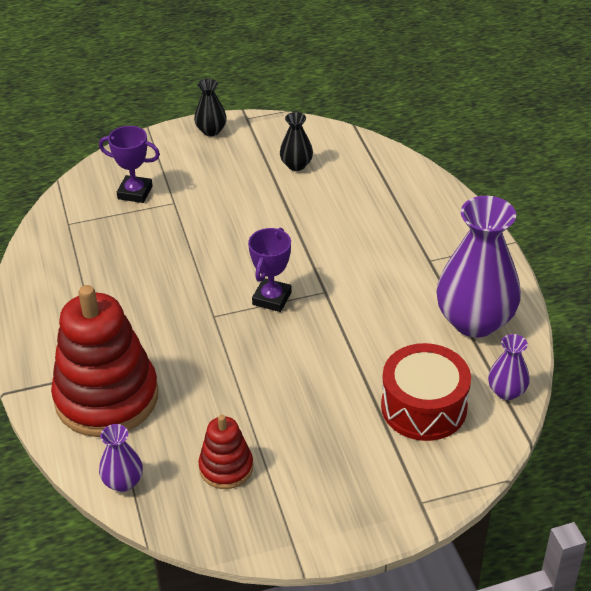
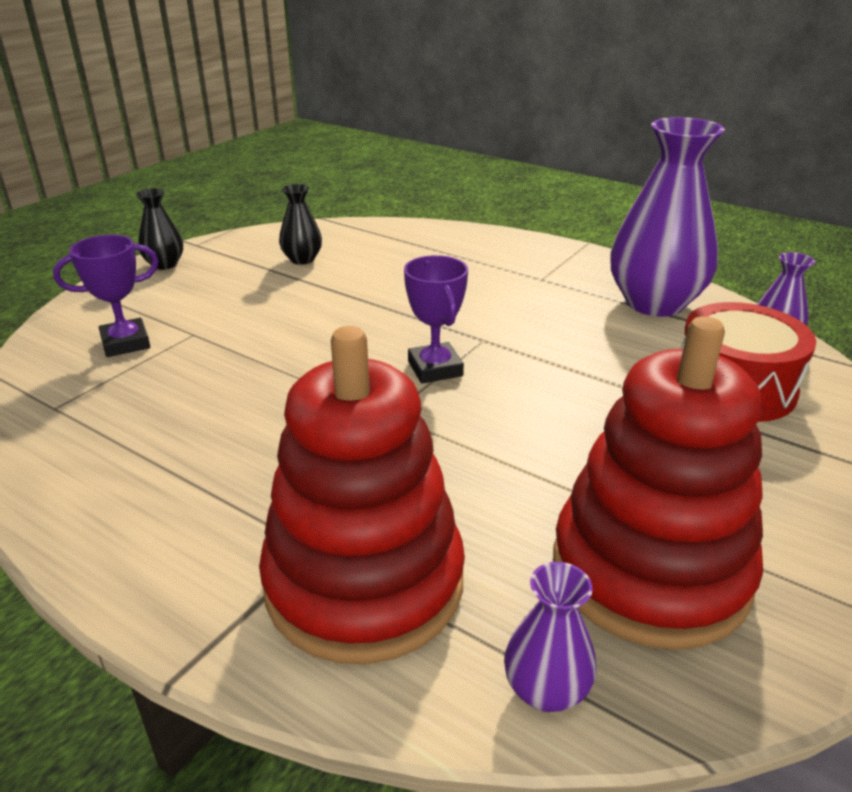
camera: 40 degrees left, 10 degrees down
(226, 467) = (650, 571): red stacking toy -> red stacking toy, size x2.03

